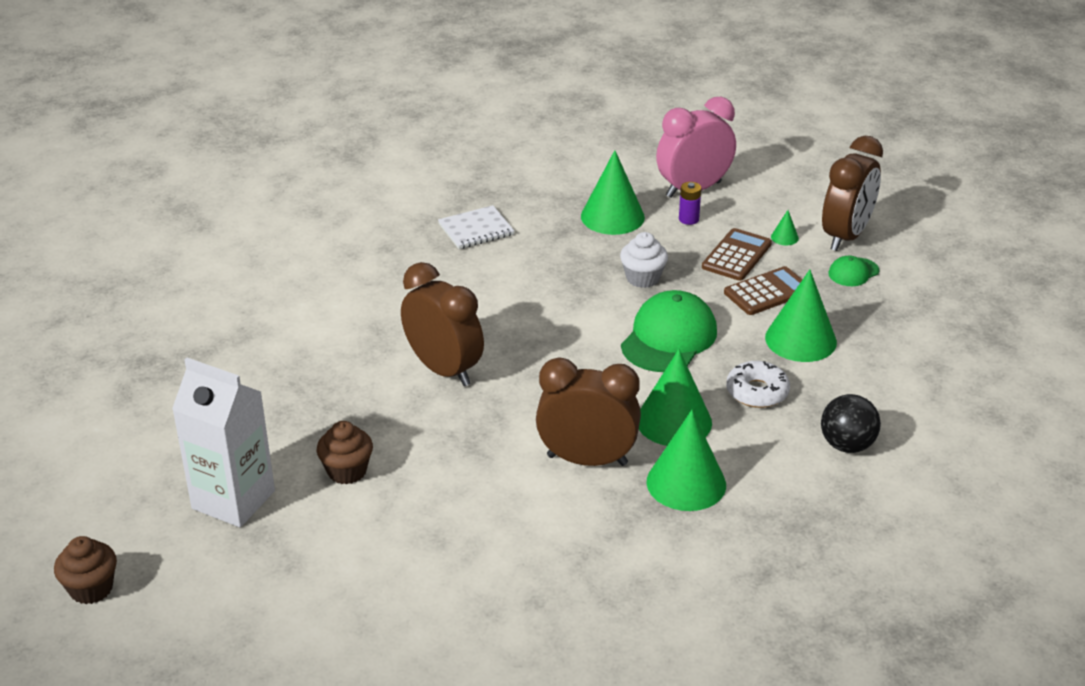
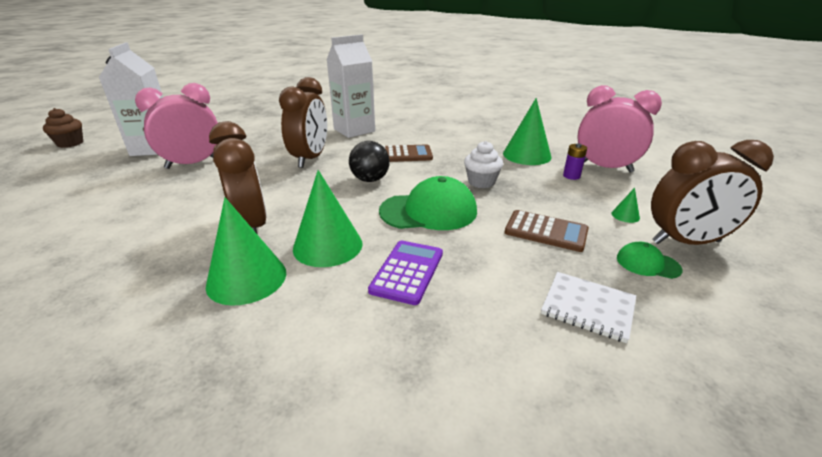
camera: 55 degrees right, 5 degrees down
(347, 471) = (193, 164): brown cupcake -> pink clock
(381, 302) = (354, 130): none -> white carton
(476, 229) = (449, 130): white notebook -> white notebook (588, 307)
(736, 255) = (566, 204): brown calculator -> brown calculator (404, 154)
(757, 392) = (407, 272): white donut -> purple calculator
(800, 339) = (509, 269): green cone -> none
(847, 445) = (378, 361): black ball -> black ball (370, 180)

